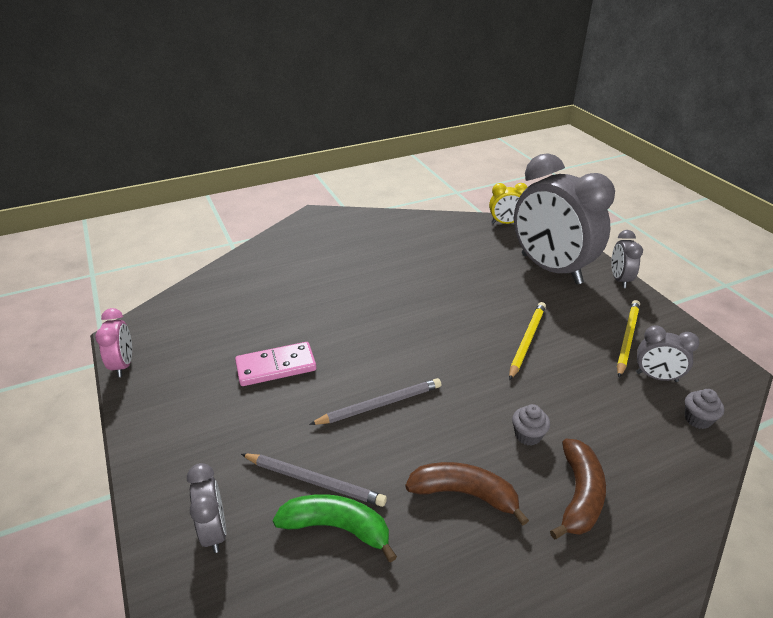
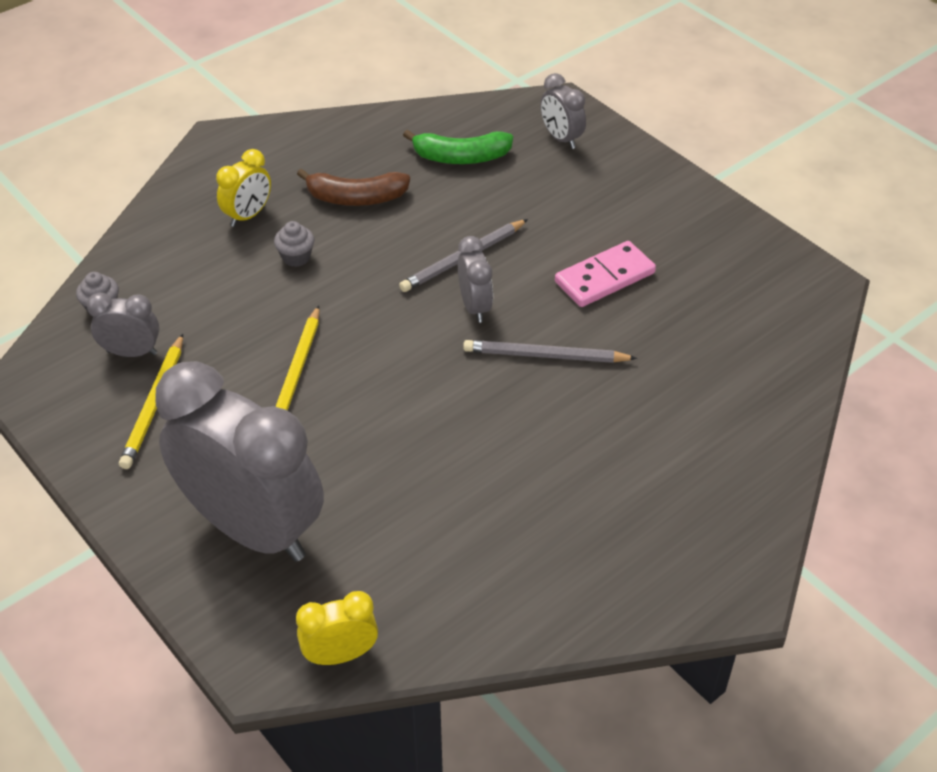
camera: 165 degrees right, 10 degrees up
(123, 365) = (782, 246): pink clock -> none
(314, 481) = (497, 183): grey pencil -> grey pencil (545, 356)
(579, 495) = (248, 215): brown banana -> yellow clock
(619, 280) = (135, 526): grey clock -> grey clock (475, 307)

